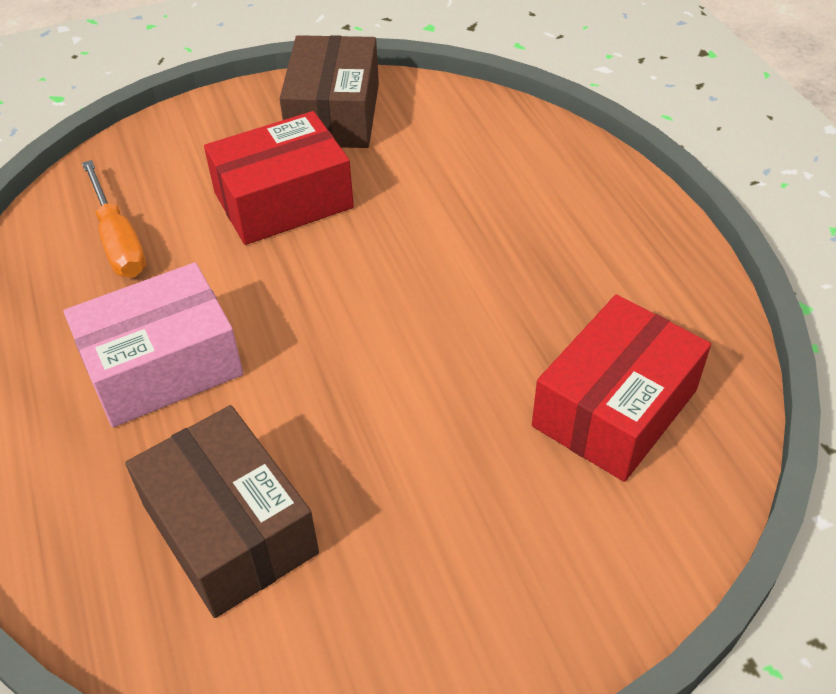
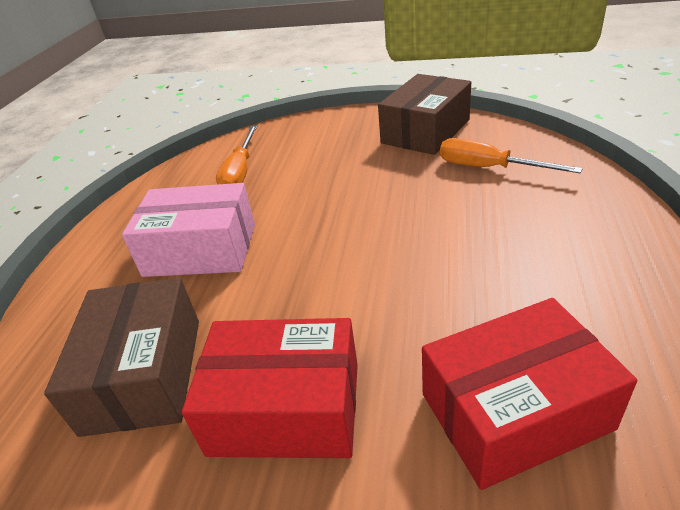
camera: 35 degrees right, 10 degrees down
(283, 200) = (353, 173): red box -> red box (285, 408)
(443, 152) = (488, 168): none -> orange screwdriver

